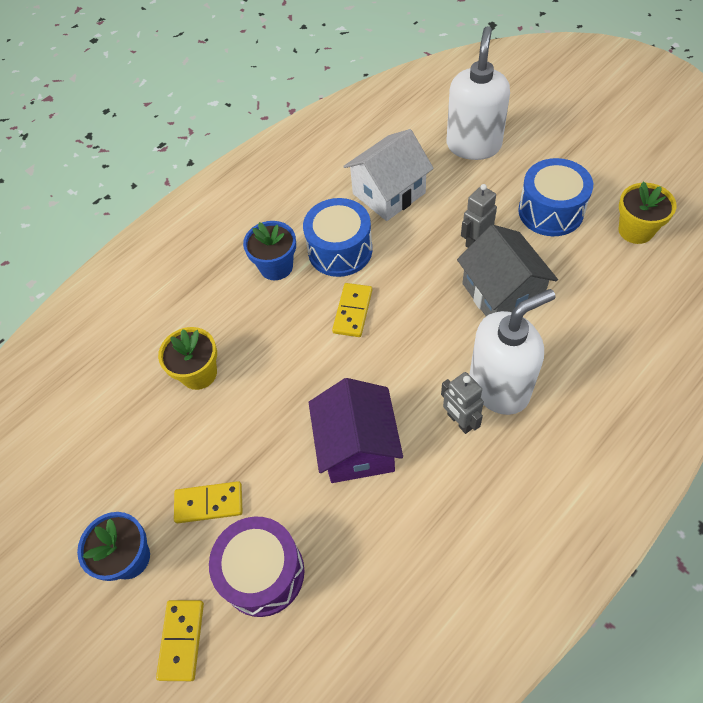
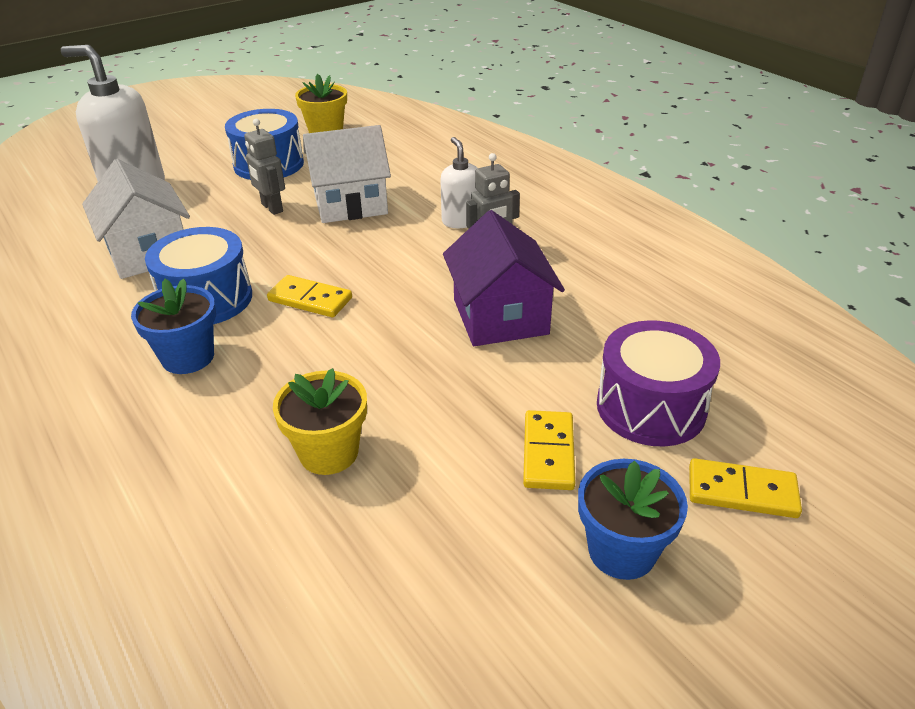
camera: 85 degrees left, 20 degrees down
(357, 446) = (500, 316): purple house -> purple house turned 75 degrees clockwise
(499, 387) = (461, 221): white soap dispenser -> white soap dispenser, size x0.55
(501, 293) = (350, 204): grey house -> white house

